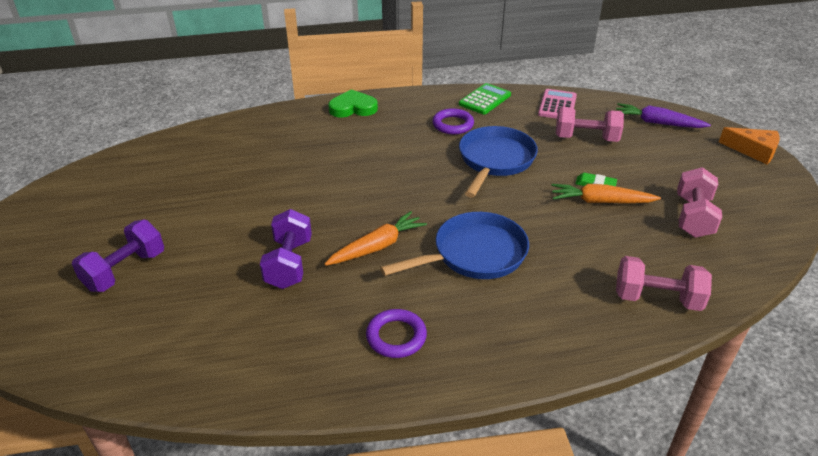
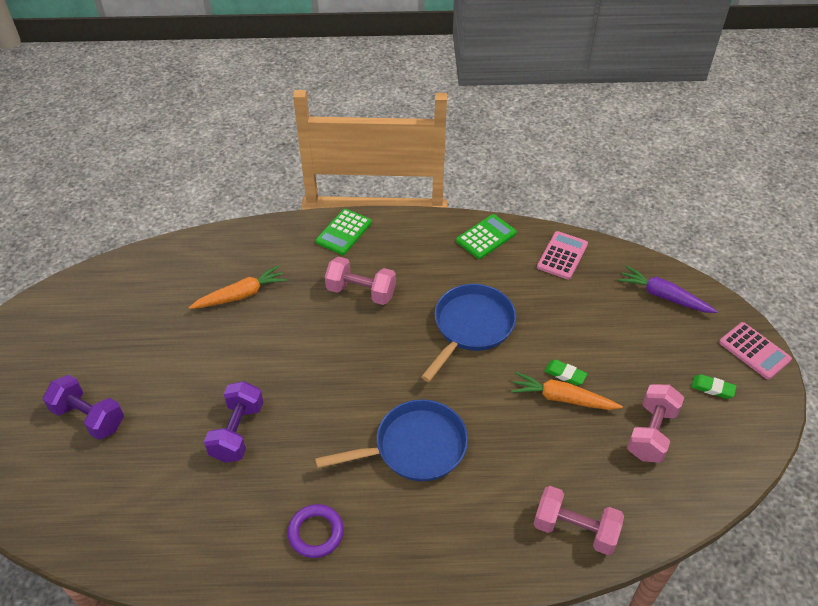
camera: 10 degrees right, 10 degrees up
(125, 271) = (89, 417): purple dumbbell -> purple dumbbell turned 75 degrees clockwise
(353, 108) = (344, 232): green heart -> green calculator
(377, 246) = (324, 423): orange carrot -> orange carrot (241, 295)
(453, 124) = (441, 270): purple ring -> none
(586, 138) = (577, 308): pink dumbbell -> pink dumbbell (361, 292)
(731, 179) = (712, 388): none -> green eraser
(753, 151) = (754, 351): orange cheese -> pink calculator

